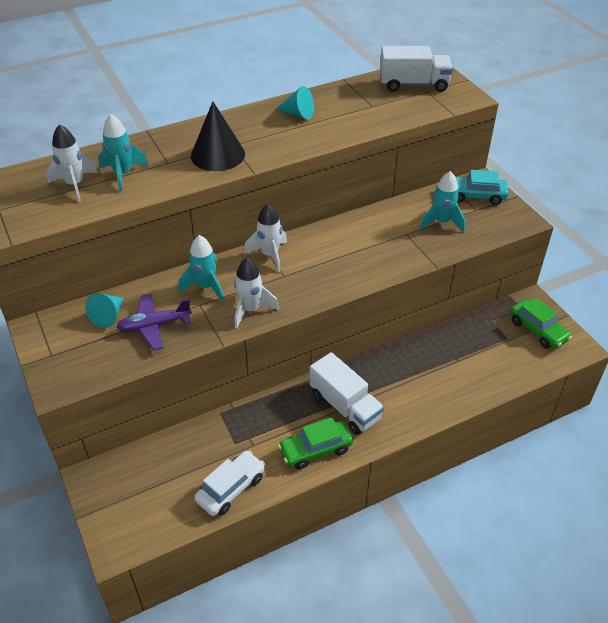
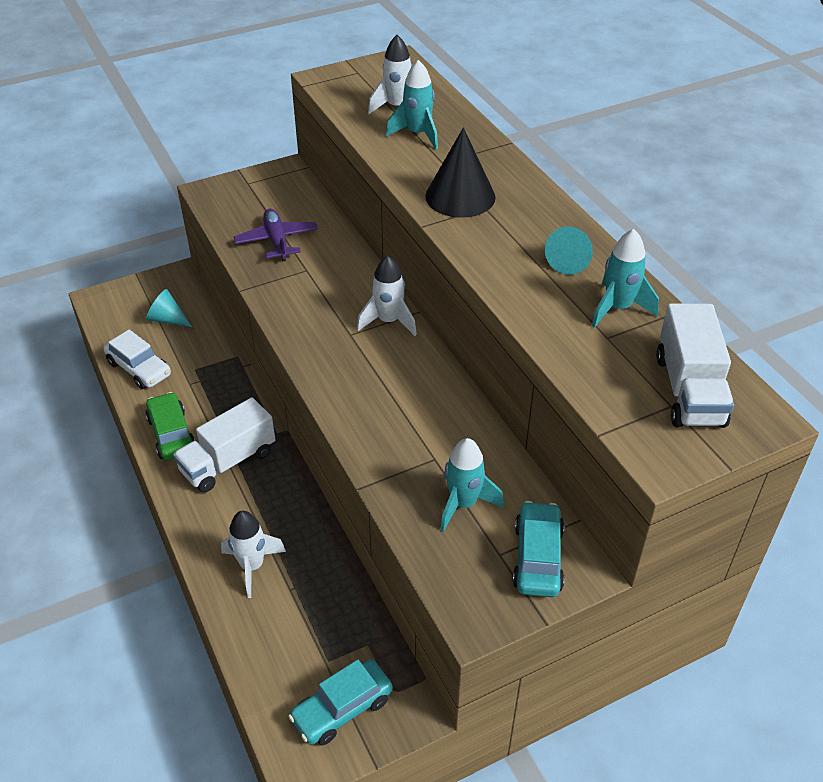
camera: 90 degrees right, 0 degrees up
(108, 316) = (296, 210): turquoise cone -> turquoise cone (167, 319)
(205, 287) = (334, 272): turquoise rocket -> turquoise rocket (617, 308)
(250, 309) = (293, 308): white rocket -> white rocket (252, 566)
(538, 330) = (342, 709): green car -> turquoise car

